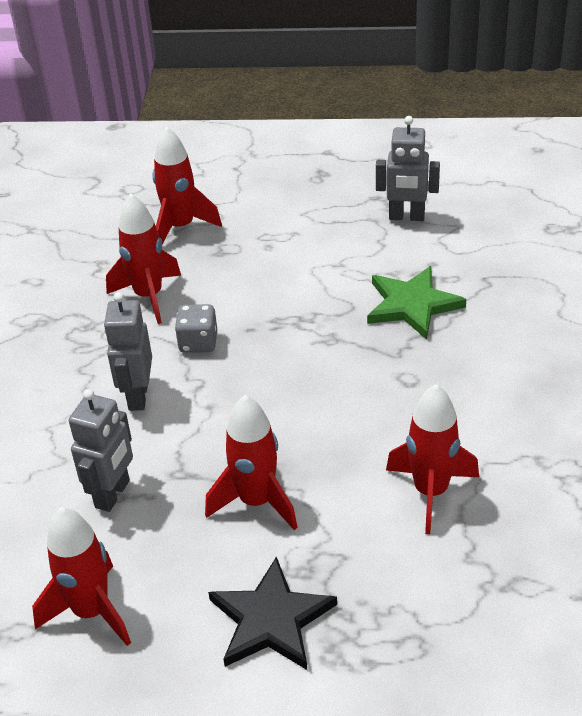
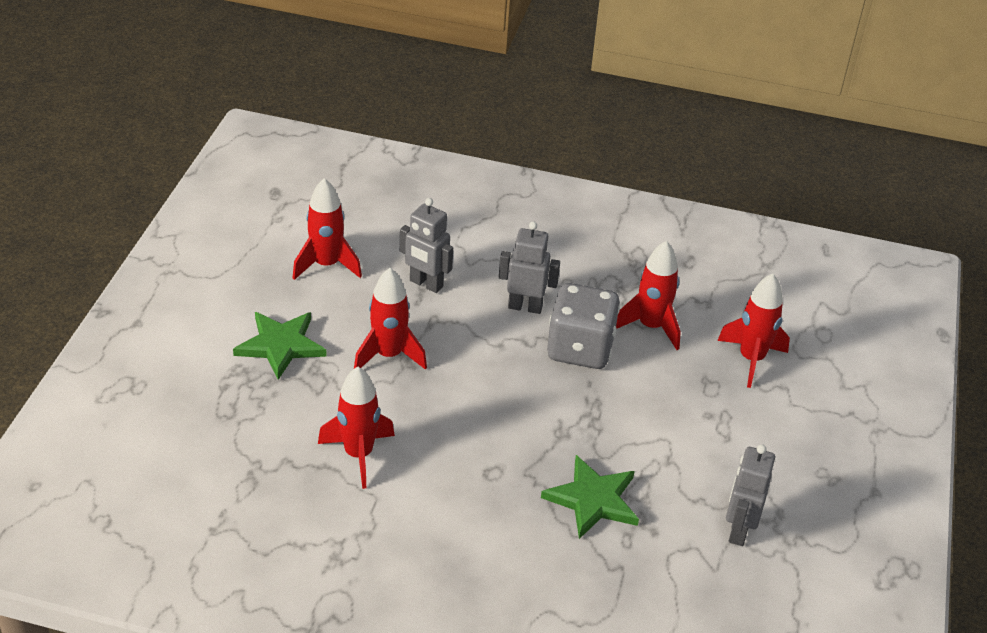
camera: 95 degrees right, 0 degrees up
(198, 342) = (580, 349): grey dice -> grey dice, size x1.89
(271, 620) = (281, 345): black star -> green star

